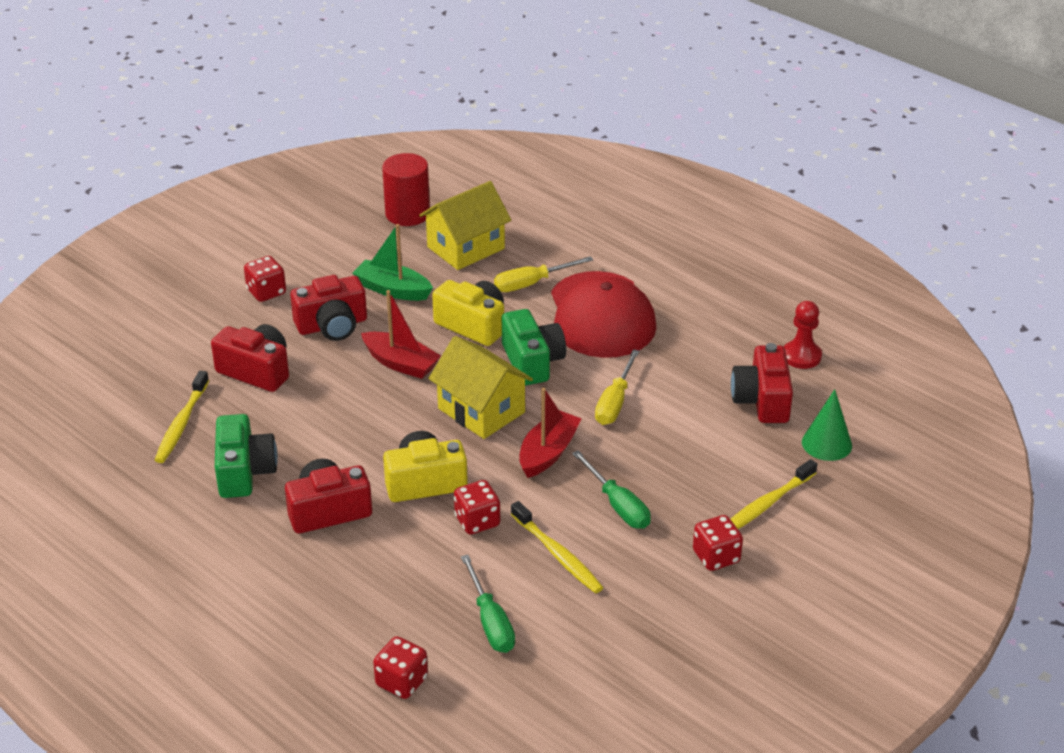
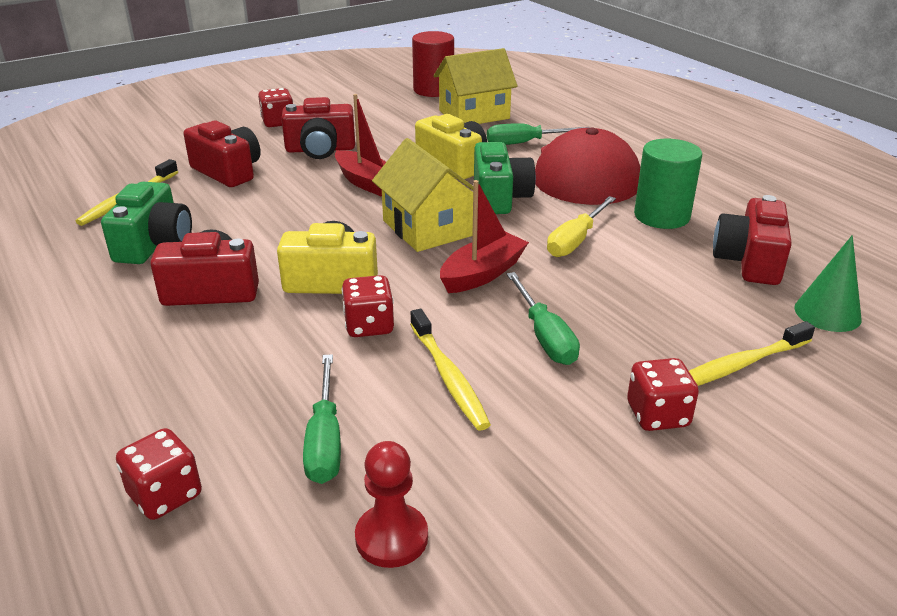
camera: 15 degrees right, 5 degrees down
(393, 290) = (391, 133): green boat -> none
(531, 283) = (525, 143): yellow screwdriver -> green screwdriver
(681, 361) = (661, 216): none -> green cylinder
(801, 356) = (802, 229): red pawn -> red pawn (391, 537)

